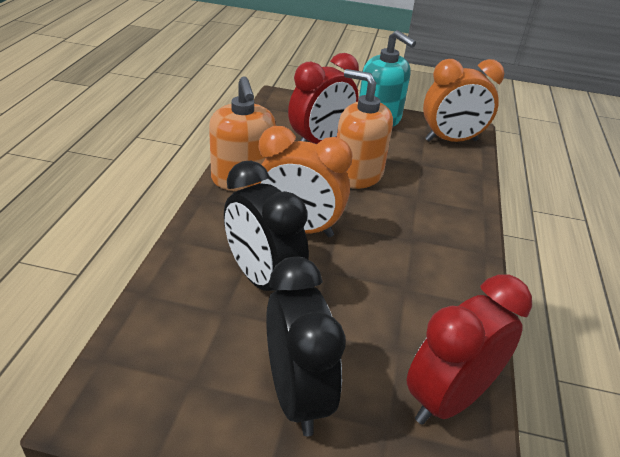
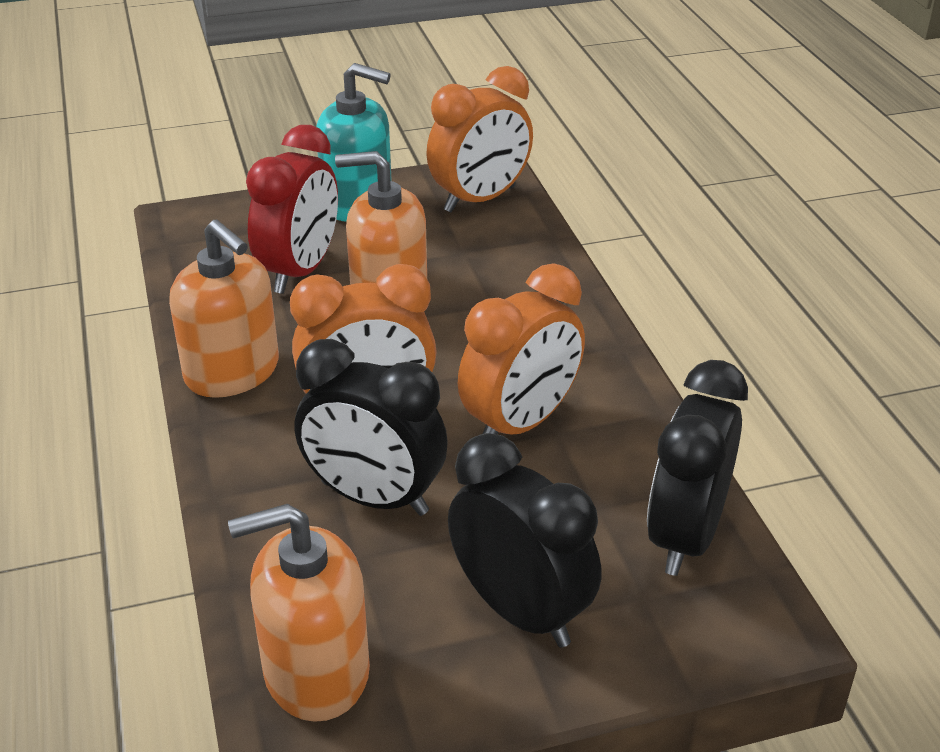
camera: 25 degrees left, 0 degrees up
(143, 370) = (316, 672): none -> orange soap dispenser
(385, 273) = (520, 423): none -> orange clock
(448, 398) = (685, 536): red clock -> black clock

